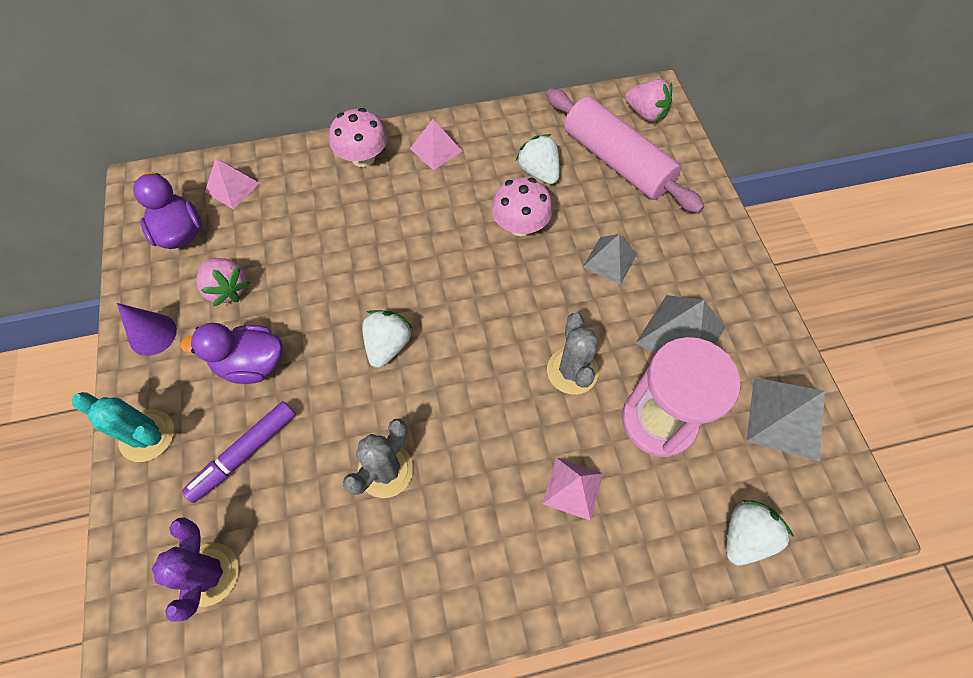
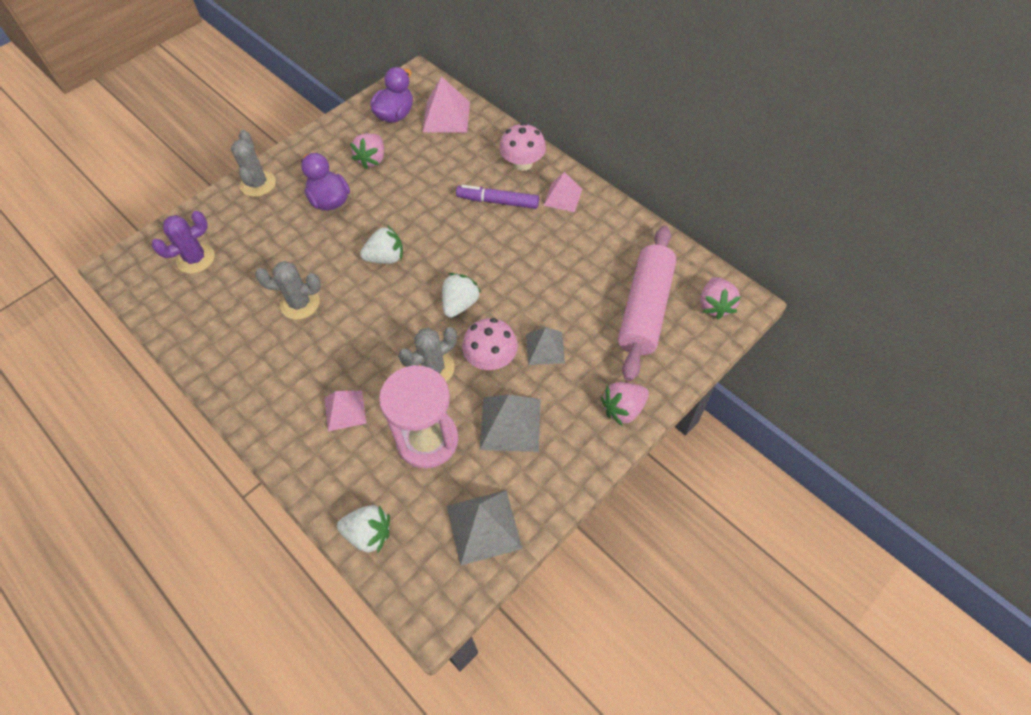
camera: 60 degrees right, 5 degrees down
(147, 435) = (258, 184): turquoise cactus -> grey cactus
(152, 334) = (320, 146): purple cone -> none
(232, 187) = (446, 116): pink pyramid -> pink pyramid, size x1.50
(244, 453) = (272, 231): purple marker -> purple marker (498, 201)
(520, 225) = (534, 279): pink mushroom -> pink mushroom (491, 359)
(539, 172) = (592, 266): white strawberry -> white strawberry (460, 304)
(715, 236) = (623, 409): none -> pink strawberry

